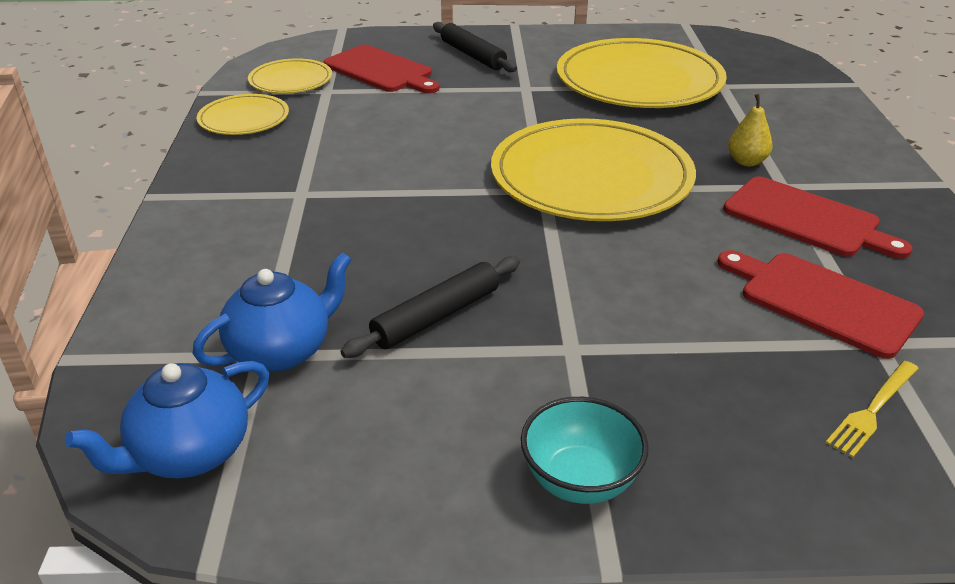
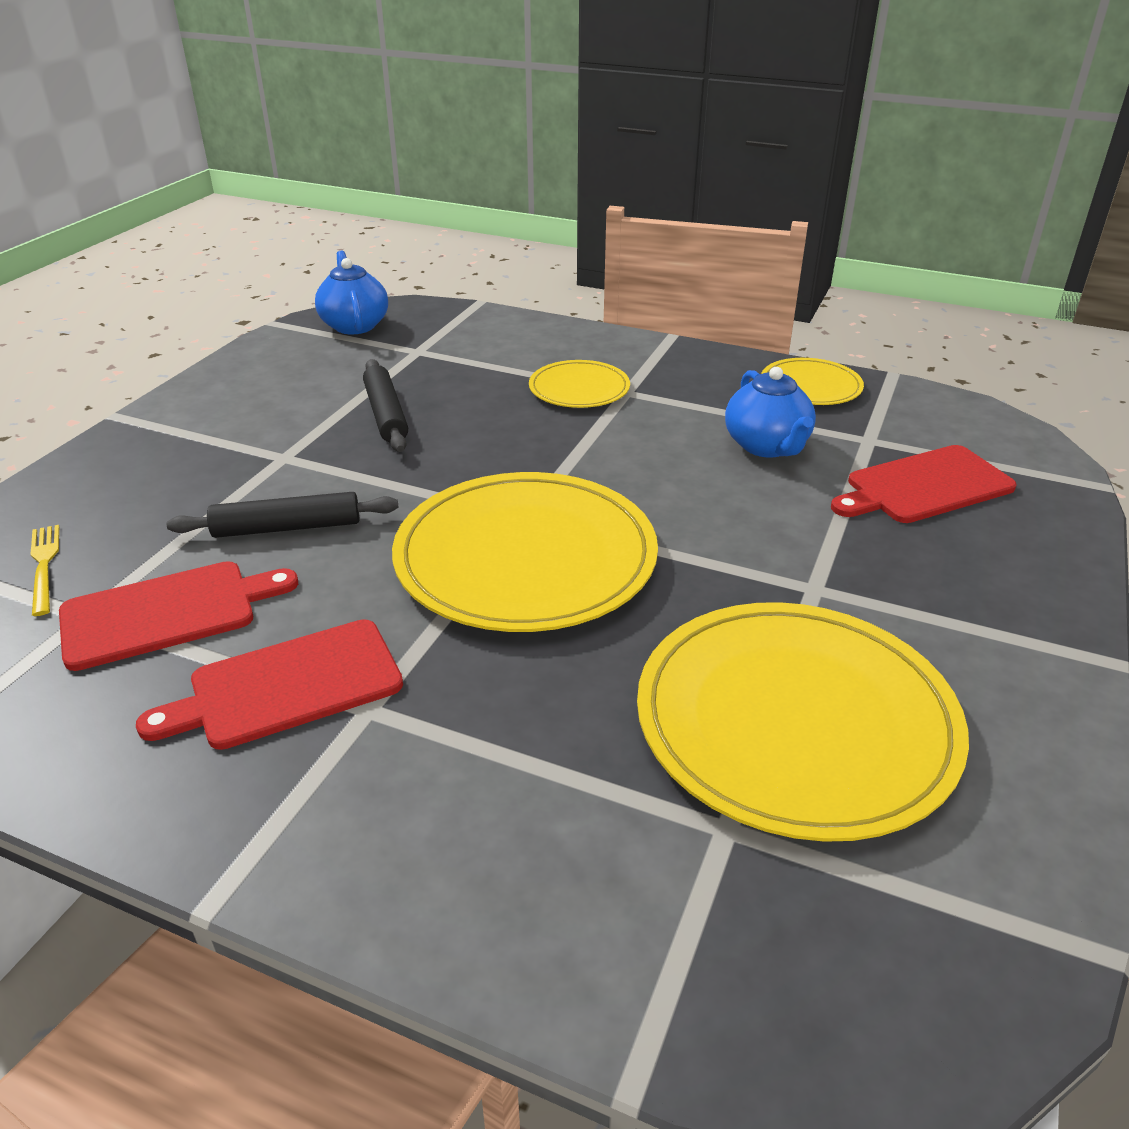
camera: 115 degrees right, 0 degrees up
(282, 350) = (413, 358): blue teapot -> blue teapot (767, 446)
(290, 80) = (911, 423): yellow plate -> yellow plate (579, 388)
(472, 55) = (966, 575): black rolling pin -> black rolling pin (287, 527)
(580, 480) = (175, 424): turquoise bowl -> none
(746, 162) = (454, 708): yellow pear -> none

